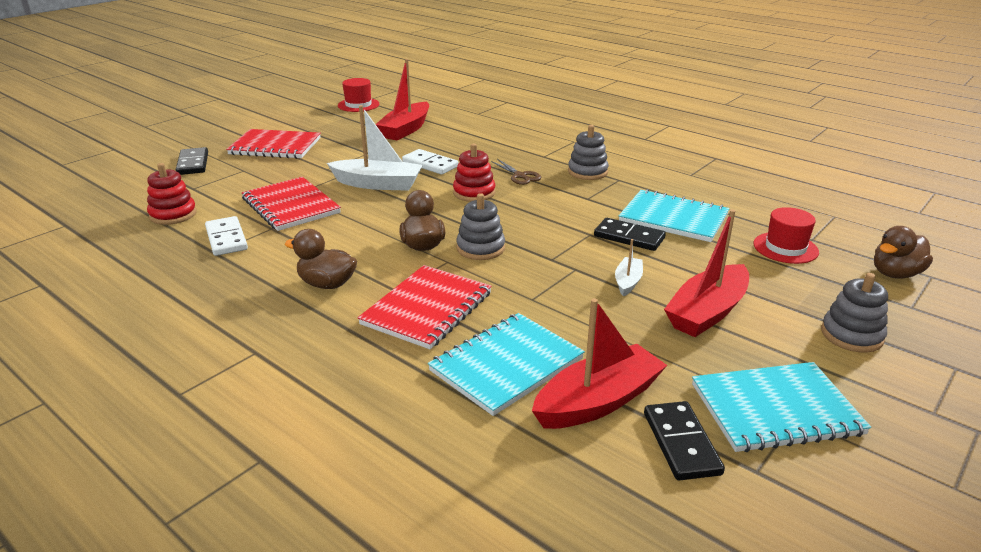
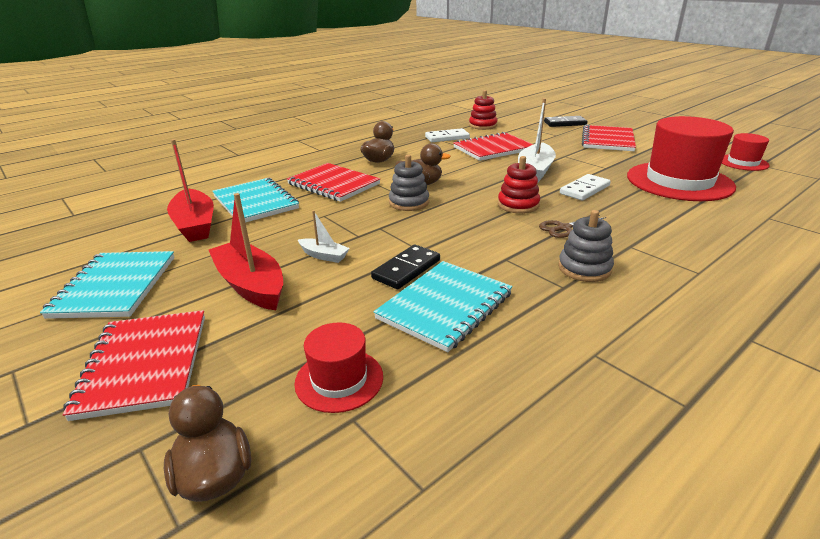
camera: 100 degrees right, 0 degrees up
(406, 129) = (679, 181): red boat -> red hat
(681, 443) = (132, 244): black domino -> none
(851, 335) = (145, 364): grey stacking toy -> red notebook

